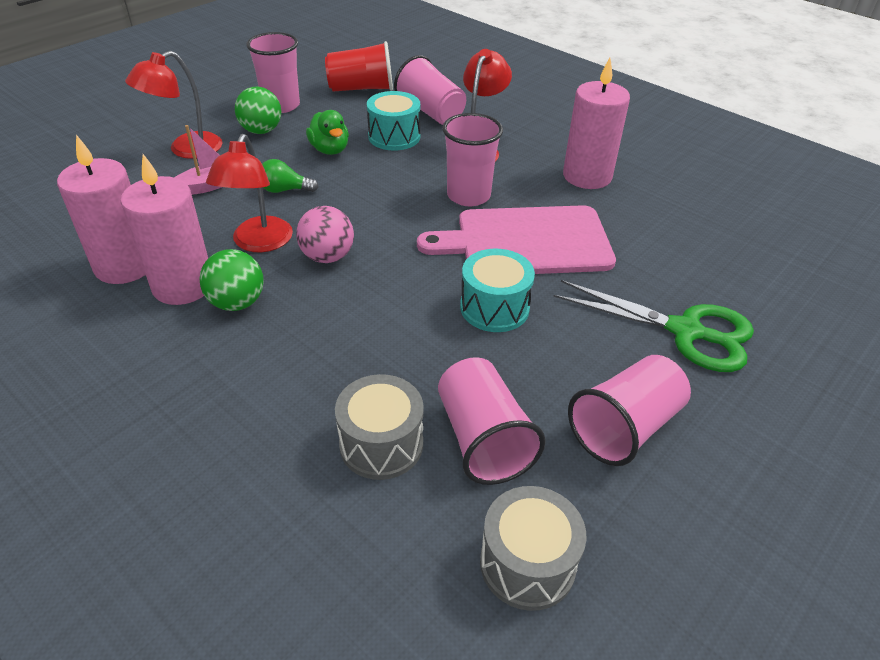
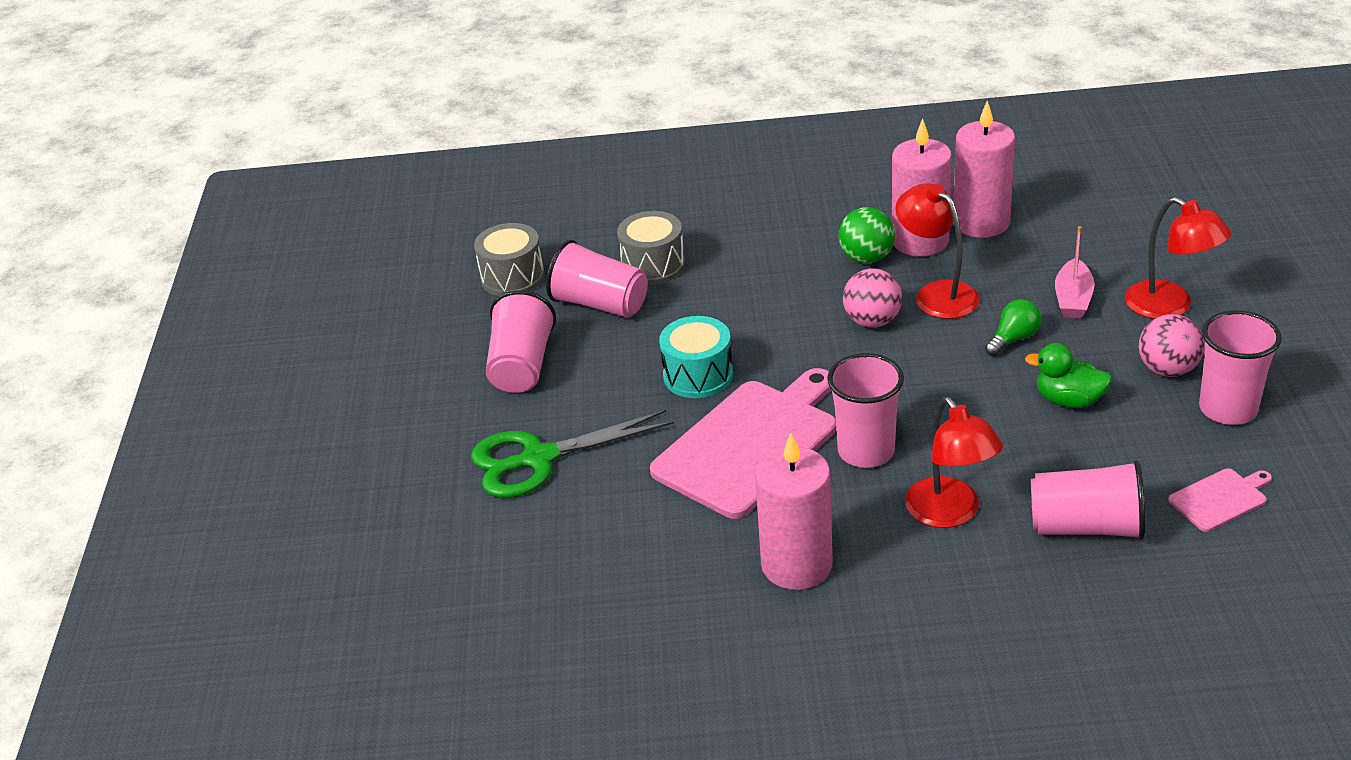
camera: 140 degrees right, 5 degrees down
(186, 150) = (1170, 306): red lamp -> red lamp turned 135 degrees clockwise
(261, 131) = (1167, 370): green ball -> pink ball
(361, 89) = (1220, 499): red cup -> pink cutting board
(394, 137) = (1050, 462): turquoise drum -> none

